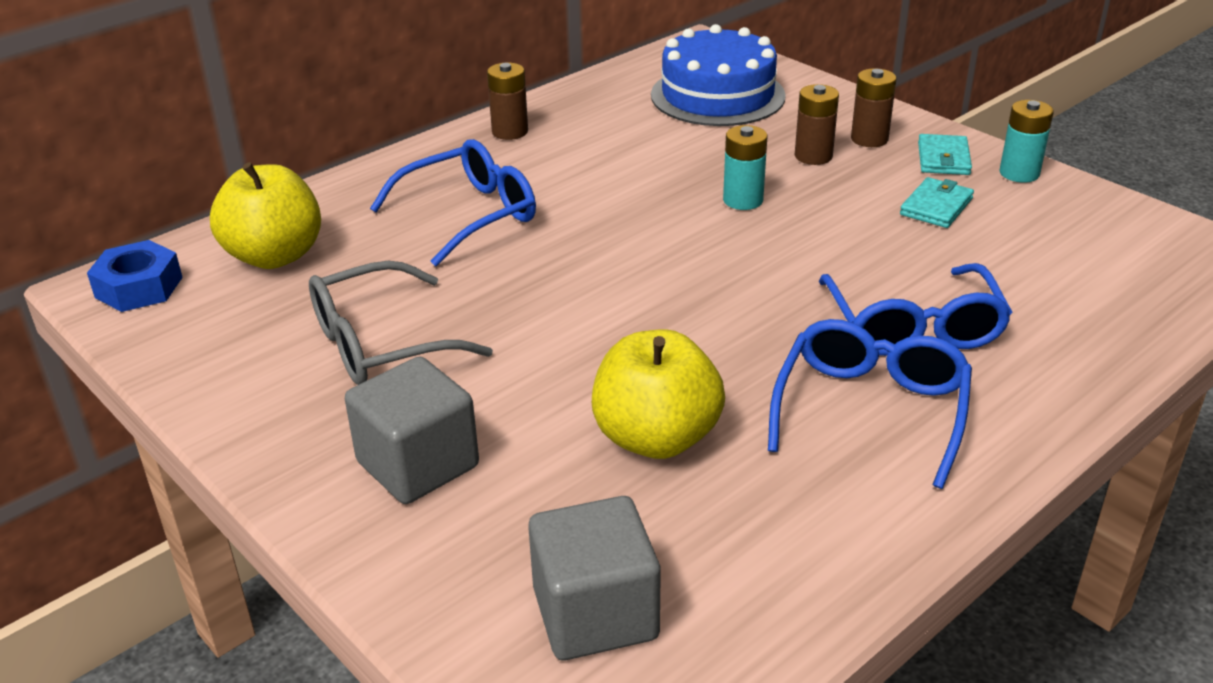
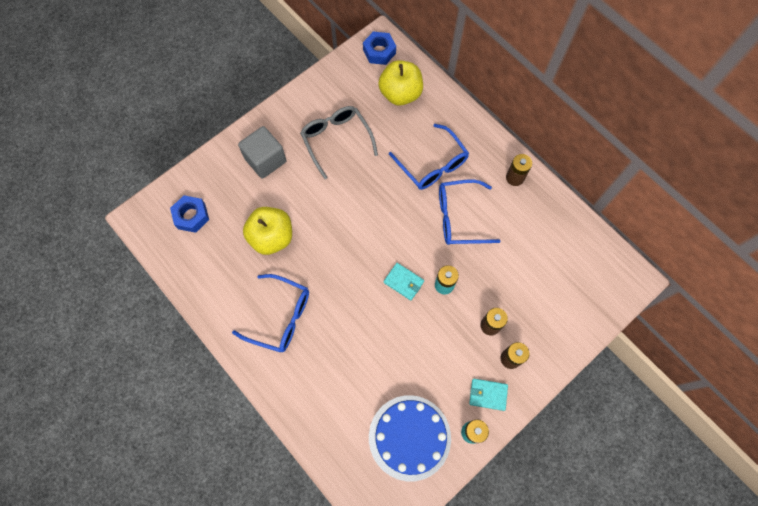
camera: 90 degrees right, 35 degrees up
(595, 614) = (191, 216): grey cube -> blue nut
(717, 95) = (562, 283): blue cake -> blue cake (409, 437)
(913, 327) = (334, 345): blue glasses -> blue glasses (459, 217)
(936, 206) = (436, 379): turquoise wallet -> turquoise wallet (403, 282)

